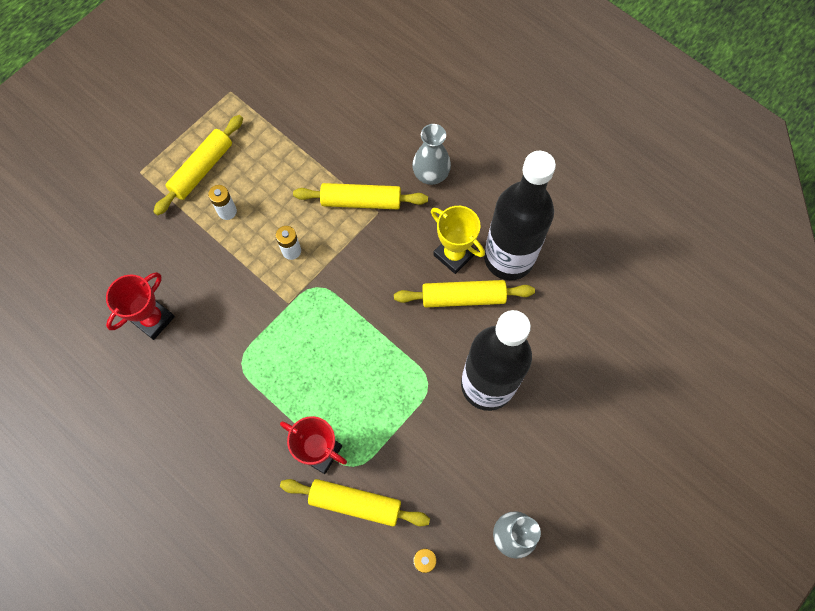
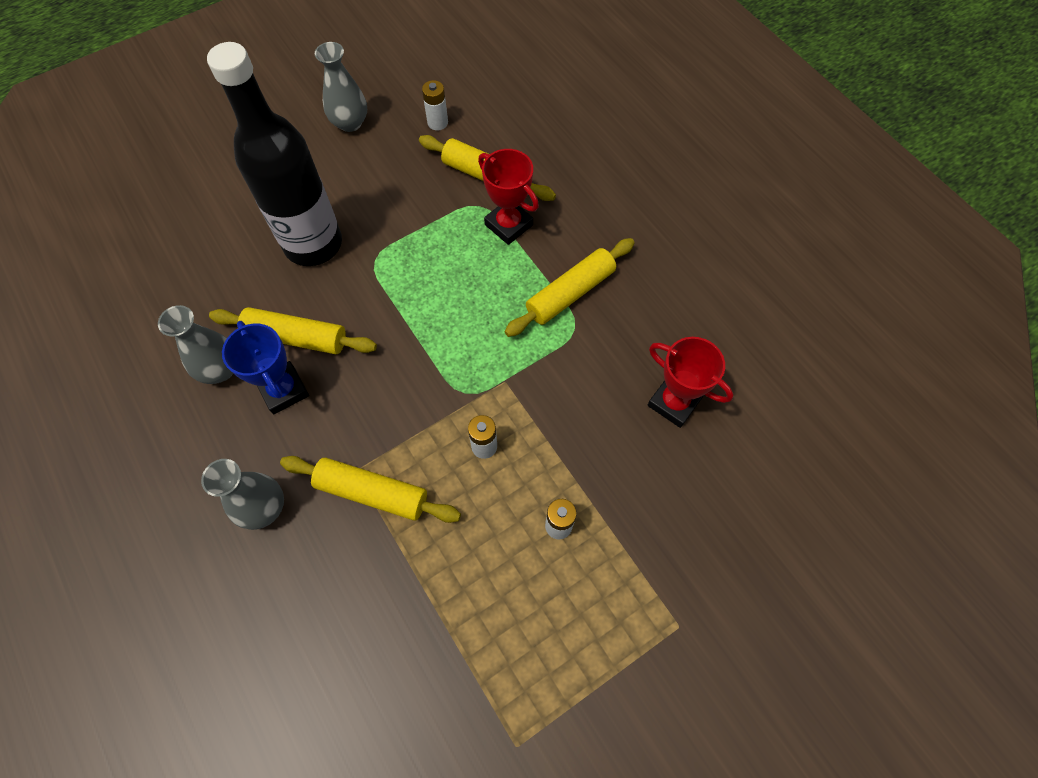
camera: 165 degrees left, 5 degrees down
(153, 319) = (674, 402): red trophy -> red trophy turned 75 degrees clockwise
(202, 169) = (584, 605): yellow rolling pin -> yellow rolling pin (570, 293)
(454, 254) = (283, 390): yellow trophy -> blue trophy
(508, 258) = (221, 369): black bottle -> grey vase

